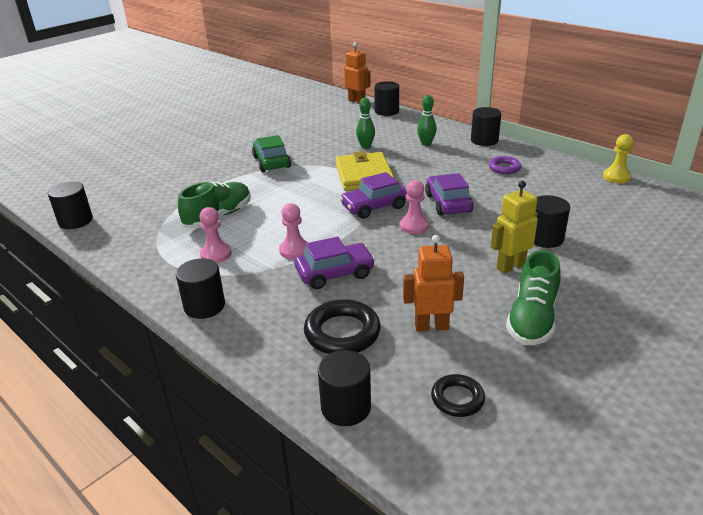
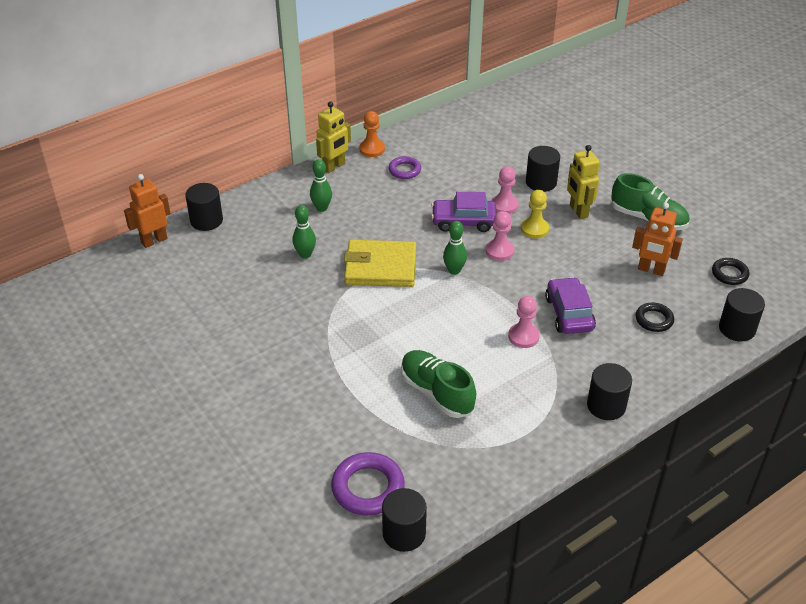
camera: 80 degrees left, 10 degrees up
(122, 202) = (368, 488): none -> purple ring
(216, 254) = (517, 396): pink pawn -> pink pawn (504, 205)
(271, 162) = (311, 339): green car -> none
(342, 332) = (654, 320): black ring -> black ring, size x0.61
(374, 207) = (454, 270): purple car -> green bowling pin
(431, 326) = (651, 270): orange robot -> orange robot turned 75 degrees counterclockwise
(484, 140) = (334, 167): black cylinder -> yellow robot
(523, 151) = (372, 149): none -> orange pawn
(616, 177) = (449, 114): yellow pawn -> yellow pawn (534, 229)

